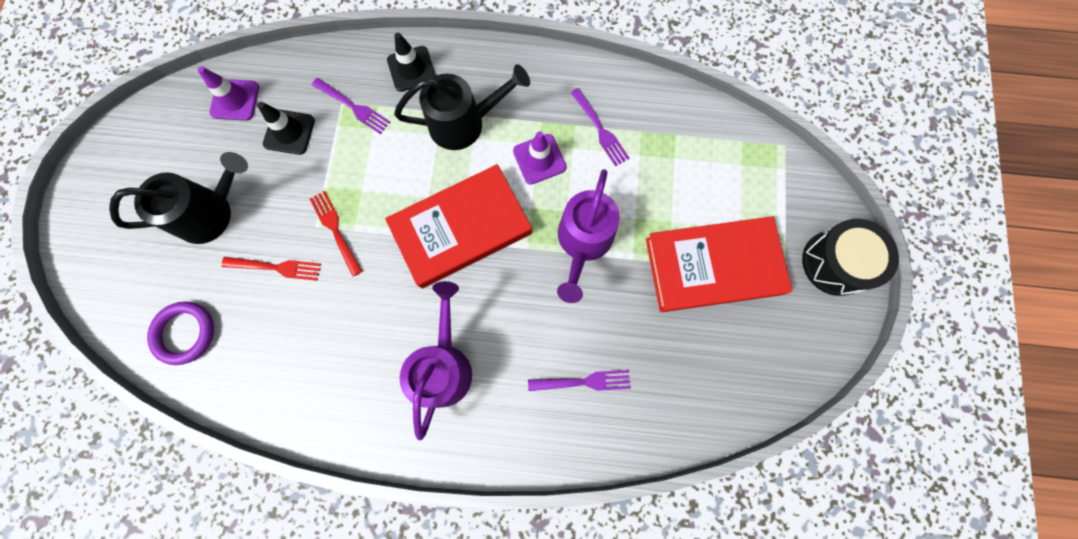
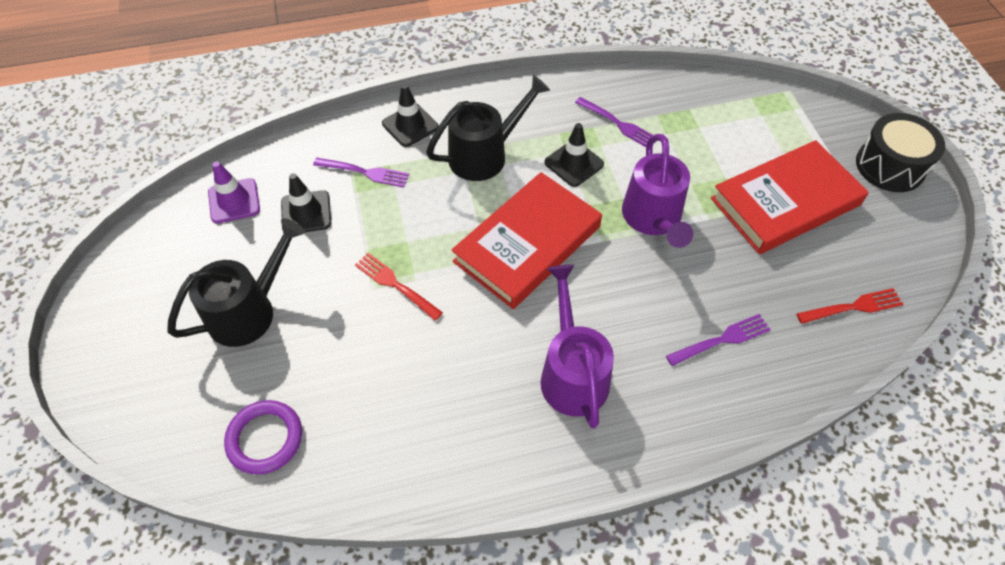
camera: 20 degrees left, 20 degrees down
(275, 267) = (344, 340): red fork -> red fork (852, 307)
(539, 159) = (574, 163): purple traffic cone -> black traffic cone

